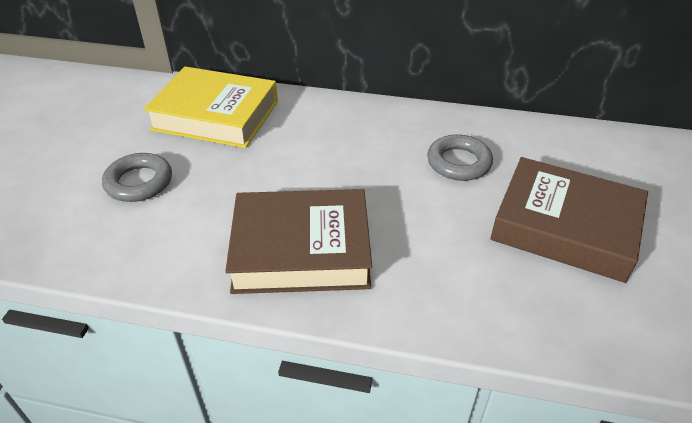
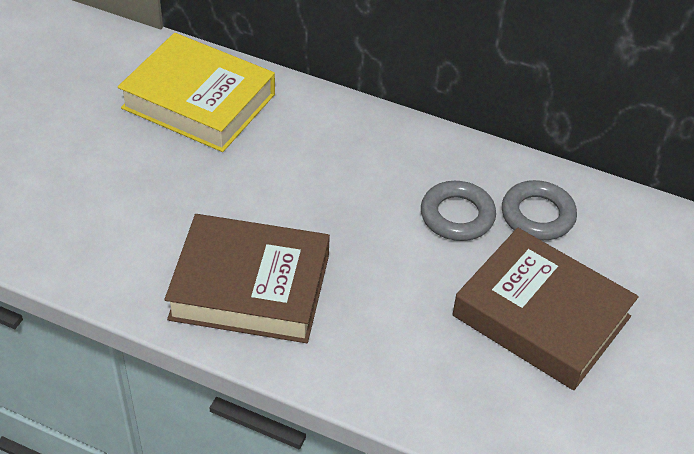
camera: 10 degrees right, 5 degrees up
(139, 182) = (99, 175): grey ring -> grey ring (537, 215)

